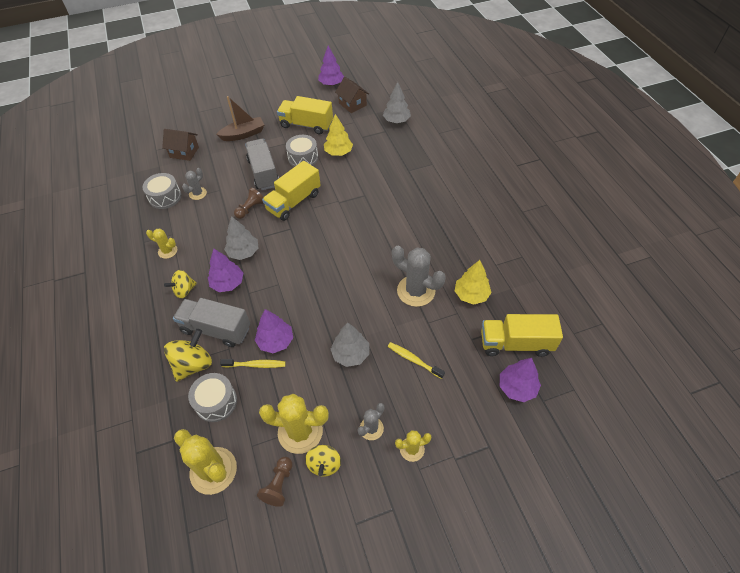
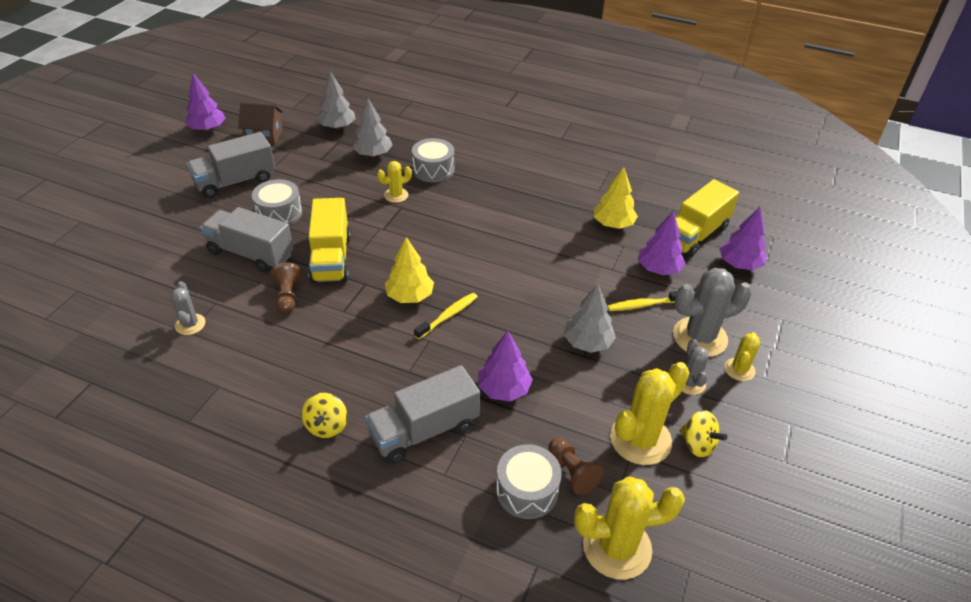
camera: 50 degrees left, 10 degrees down
(165, 197) = (145, 357): grey drum -> grey drum (433, 169)
(167, 251) = (240, 406): yellow cactus -> yellow cactus (396, 195)
(184, 152) = (99, 296): brown house -> none
(193, 364) = (450, 482): yellow spinning top -> none
(228, 283) = (370, 380): purple tree -> purple tree (658, 269)
(243, 134) = (162, 232): brown boat -> none
(243, 252) = (344, 340): grey tree -> grey tree (373, 154)
(256, 365) = (515, 425): yellow toothbrush -> yellow toothbrush (448, 316)
(279, 485) = (688, 497): brown pawn -> brown pawn (572, 472)
(306, 125) = (235, 181): yellow truck -> grey truck
(338, 152) = (314, 186): yellow tree -> yellow tree (409, 296)
(416, 291) = (566, 252): grey cactus -> grey cactus (700, 337)

